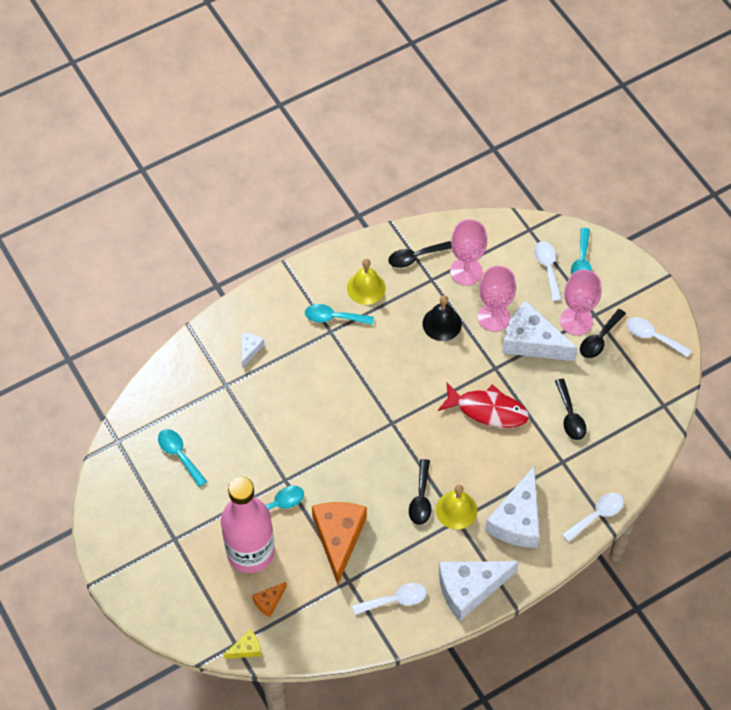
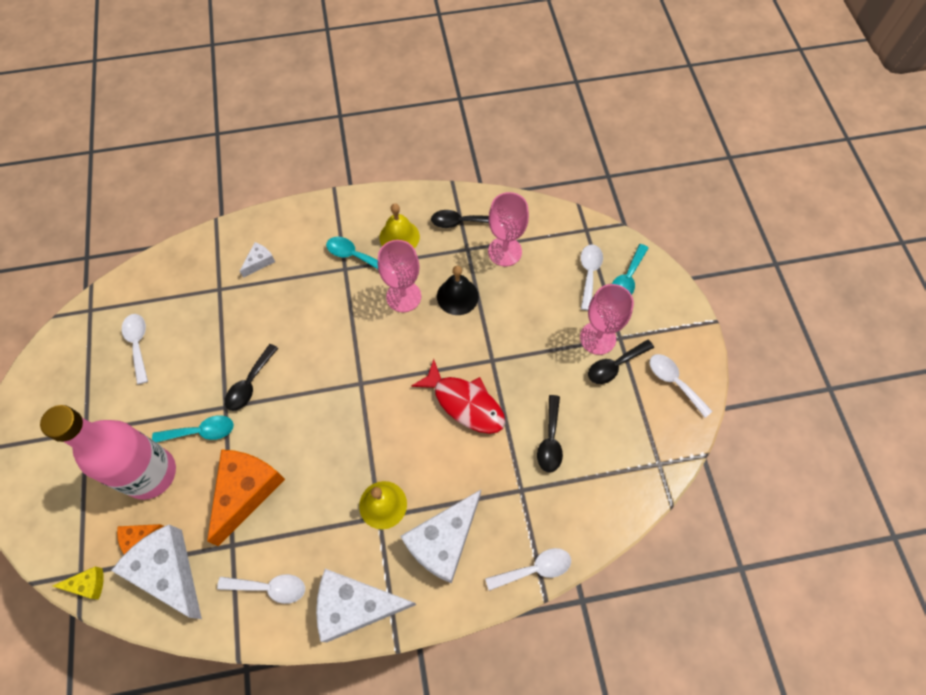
camera: 20 degrees right, 5 degrees up
(179, 455) = (138, 344): turquoise spoon -> white spoon
(421, 499) = (351, 478): black spoon -> black spoon (250, 384)
(493, 317) = (513, 306): pink goblet -> pink goblet (403, 296)
(531, 342) = (541, 345): white cheese -> white cheese (168, 571)

